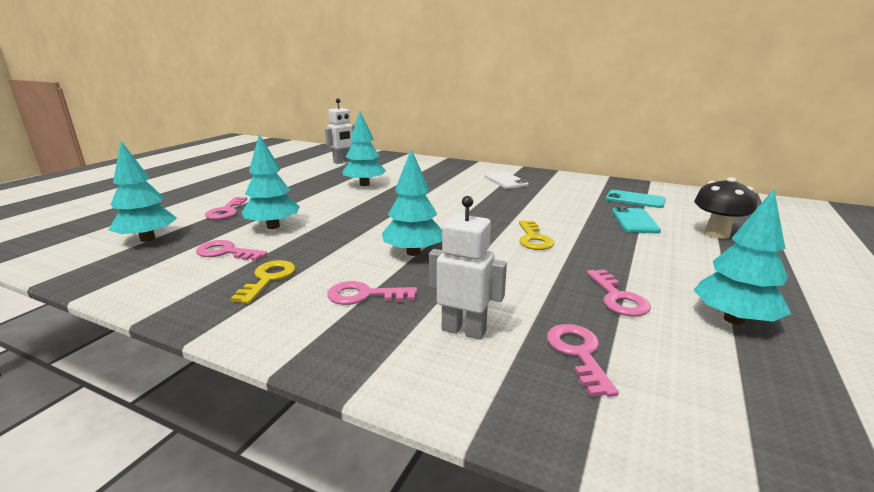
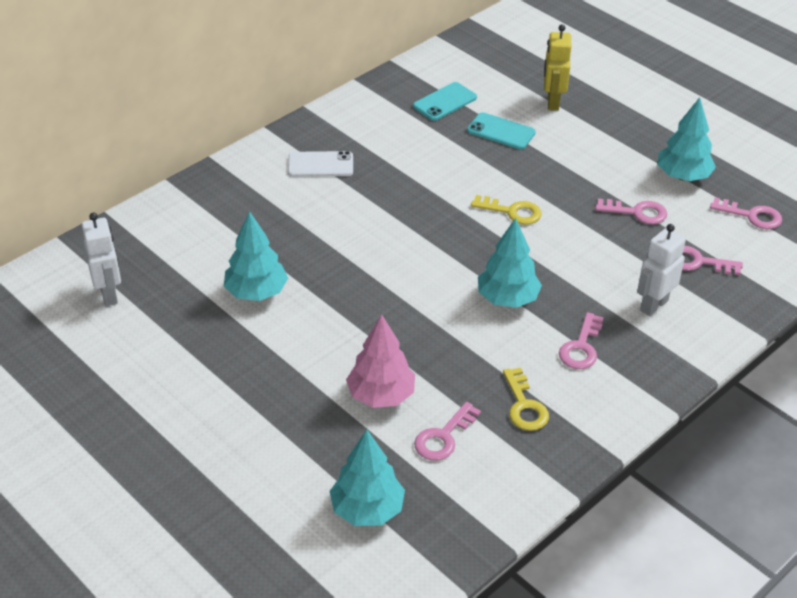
camera: 70 degrees left, 20 degrees up
(226, 211) = (298, 439): pink key -> pink key (752, 216)
(268, 279) = (524, 406): yellow key -> yellow key turned 135 degrees counterclockwise
(273, 226) = (381, 395): turquoise tree -> pink tree
(717, 234) = (552, 102): black mushroom -> yellow robot

